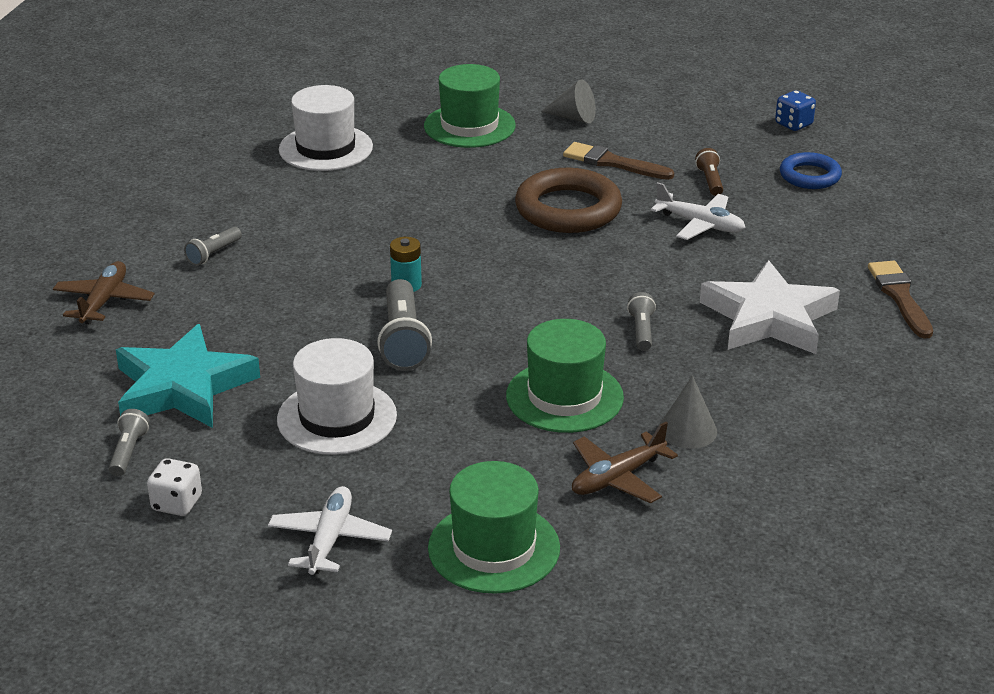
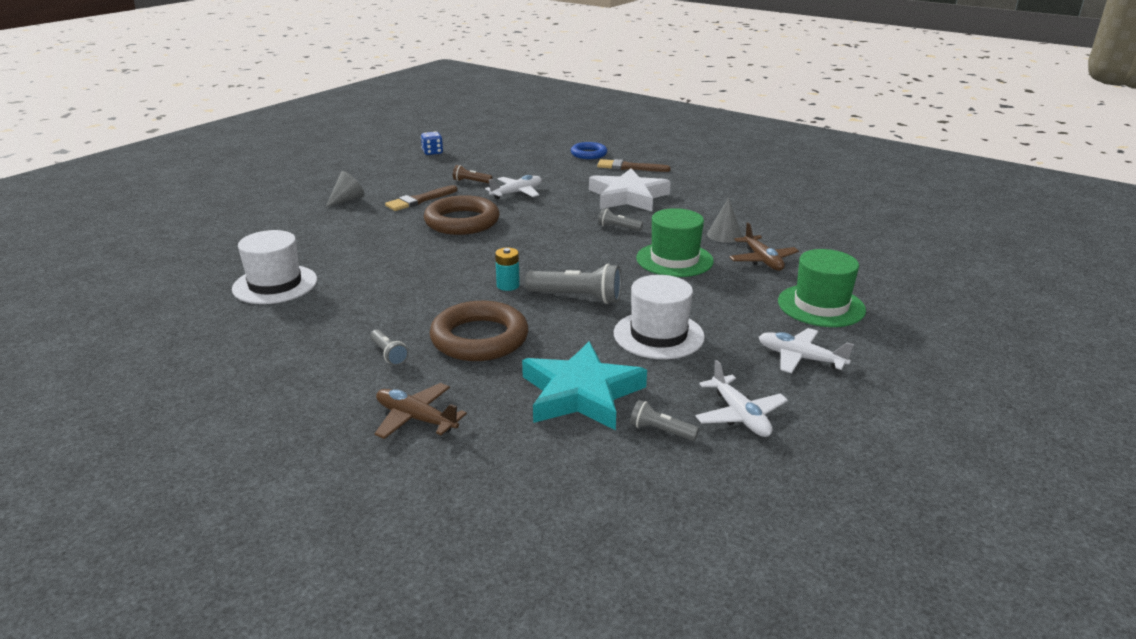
camera: 70 degrees left, 5 degrees down
(177, 503) = (740, 415): white dice -> white plane
(270, 297) = (479, 338): none -> brown ring
(469, 126) = (313, 231): green hat -> none
(809, 176) = (492, 160): blue ring -> blue ring (588, 154)

